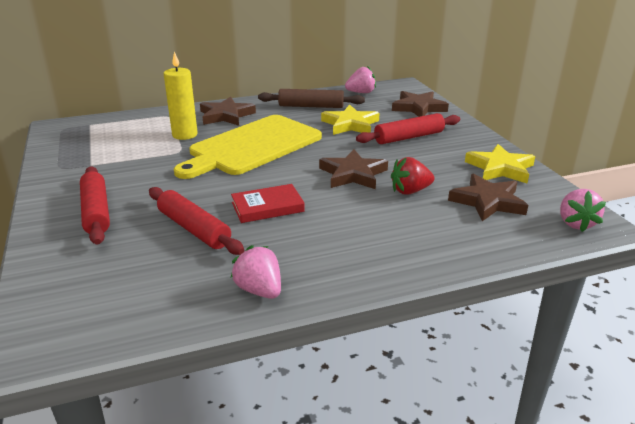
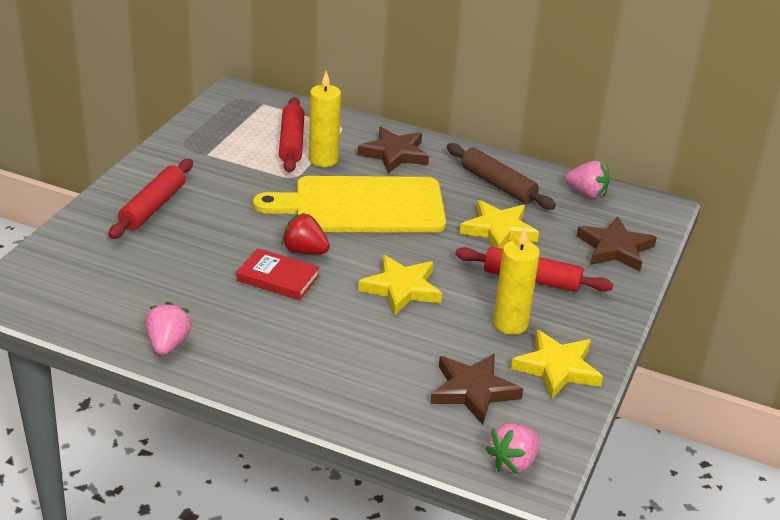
camera: 40 degrees right, 5 degrees up
(194, 229) = (197, 265): red rolling pin -> red rolling pin (292, 142)
(353, 174) = (401, 289): brown star -> yellow star
(410, 191) = (421, 336): red strawberry -> red strawberry (305, 251)
(440, 161) = (510, 324): none -> yellow candle

